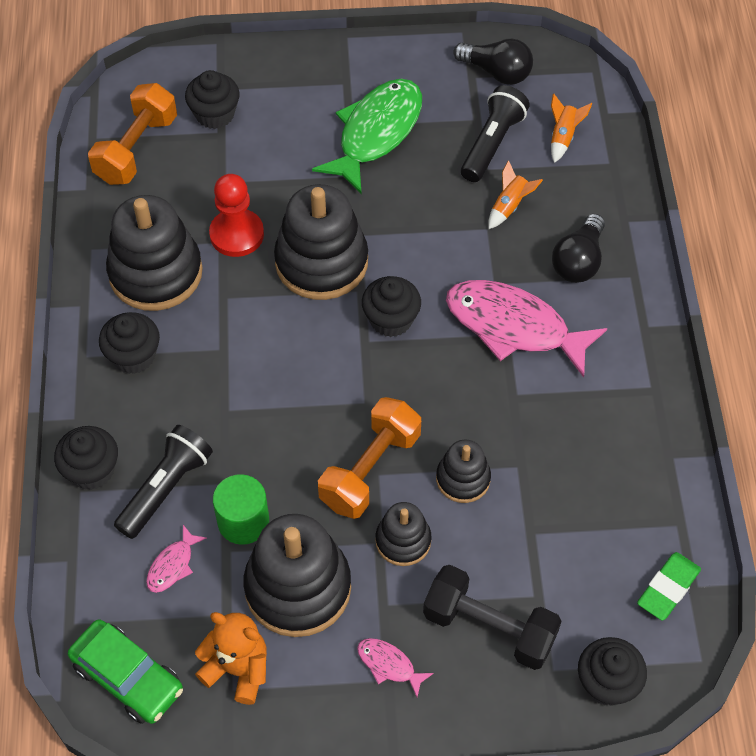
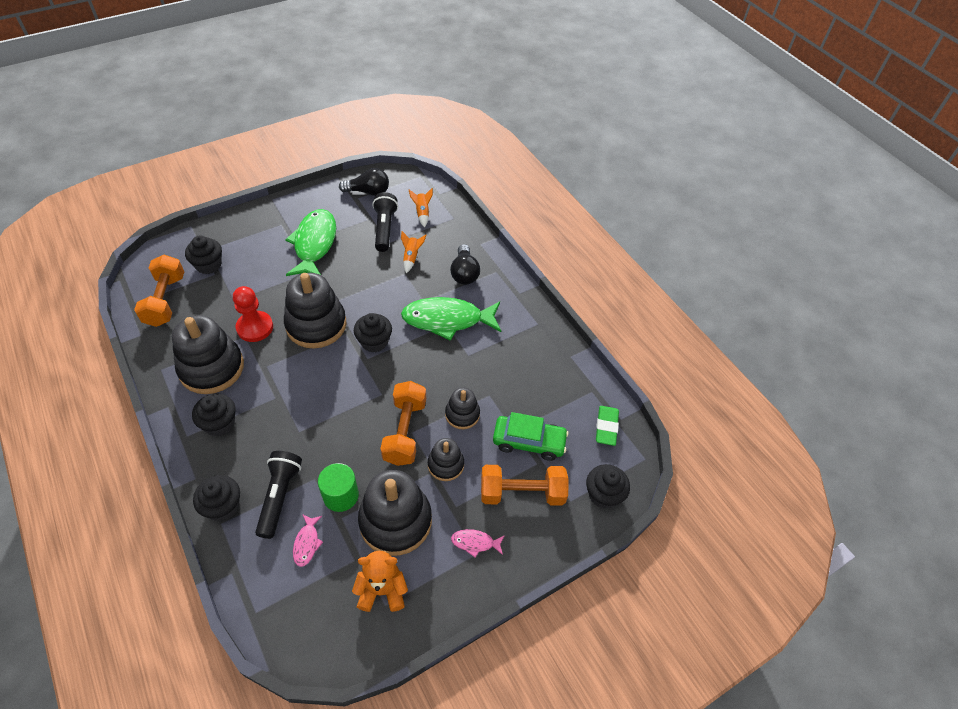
camera: 30 degrees left, 5 degrees down
(128, 677) = (310, 631): green car -> green car (529, 442)
(489, 627) = (522, 493): black dumbbell -> orange dumbbell
(514, 327) = (447, 320): pink fish -> green fish

